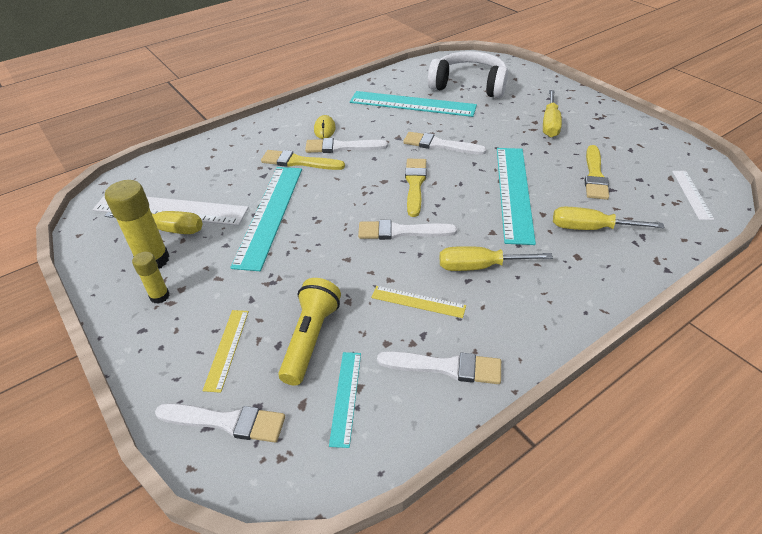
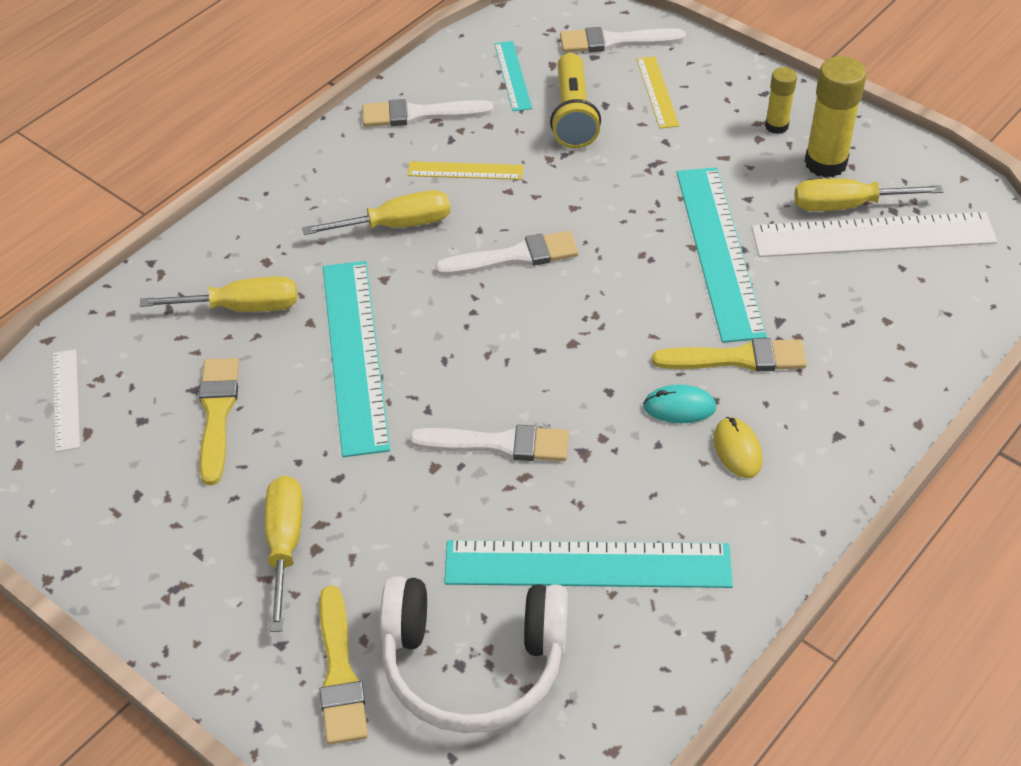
camera: 165 degrees right, 5 degrees up
(342, 147) = (679, 407): white brush -> turquoise mouse
(415, 184) = (518, 344): yellow brush -> yellow brush (339, 673)

